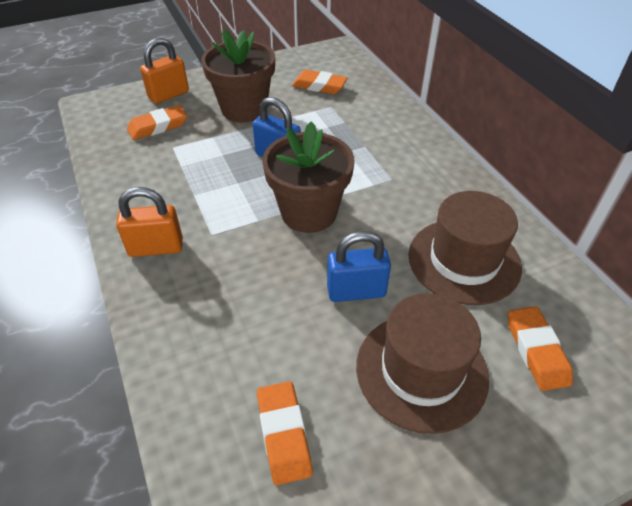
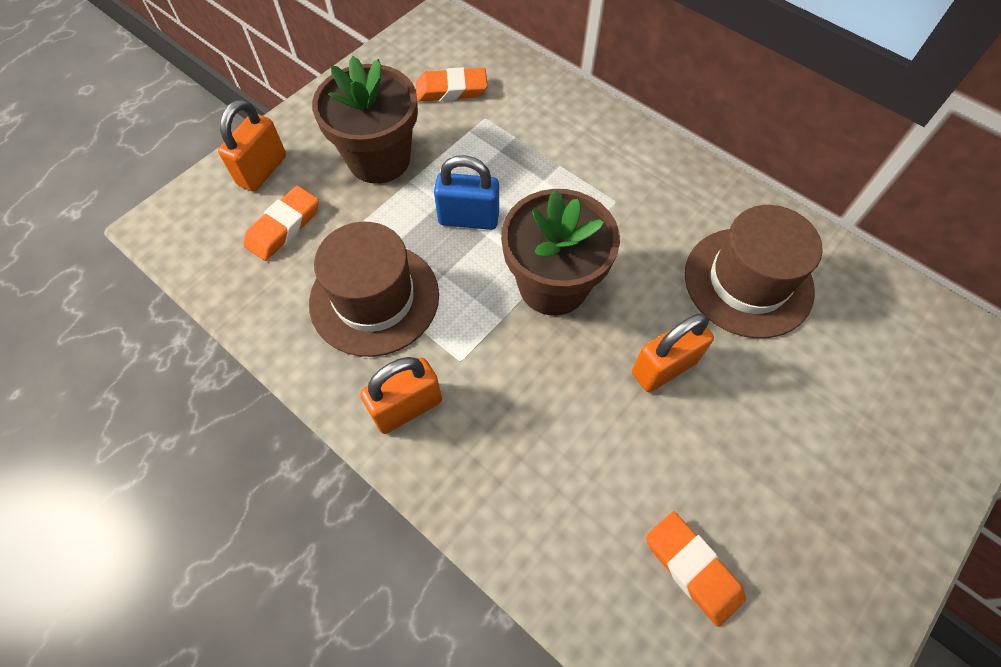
camera: 25 degrees left, 15 degrees up
(356, 291) = (664, 367): blue padlock -> orange padlock
(421, 371) = (778, 433): brown hat -> brown hat (374, 298)
(536, 351) = (867, 361): orange eraser -> none

